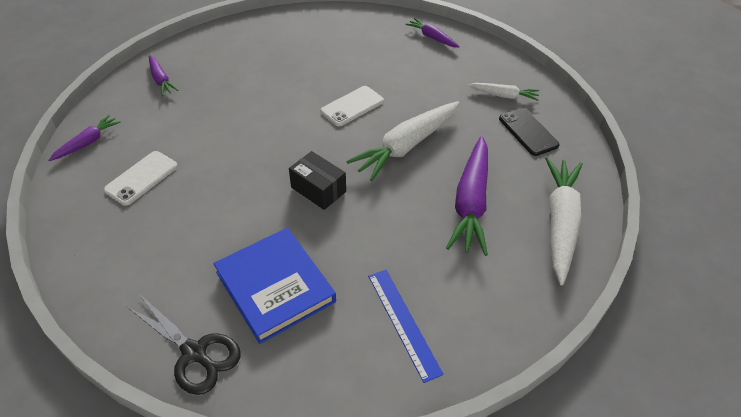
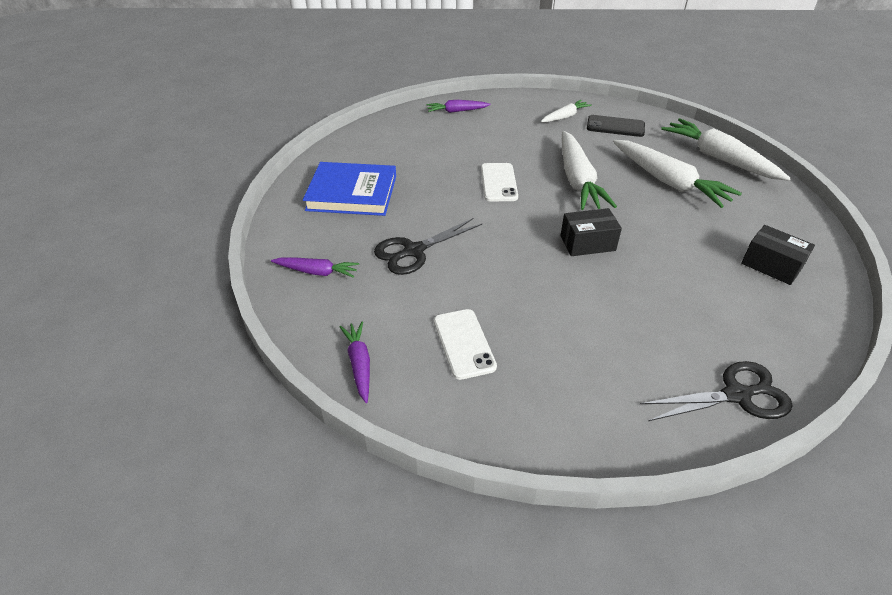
camera: 50 degrees left, 5 degrees down
(221, 108) = (413, 251): none -> black scissors
(275, 287) = (688, 315): blue book -> blue book (352, 193)
(403, 322) = (771, 265): blue ruler -> black box
(471, 202) = (668, 181): purple carrot -> white carrot

